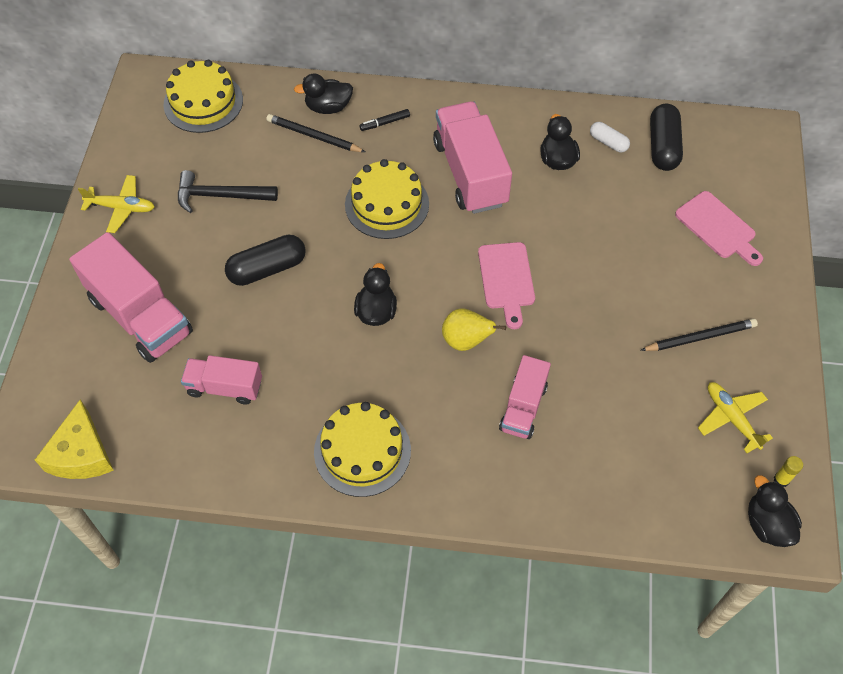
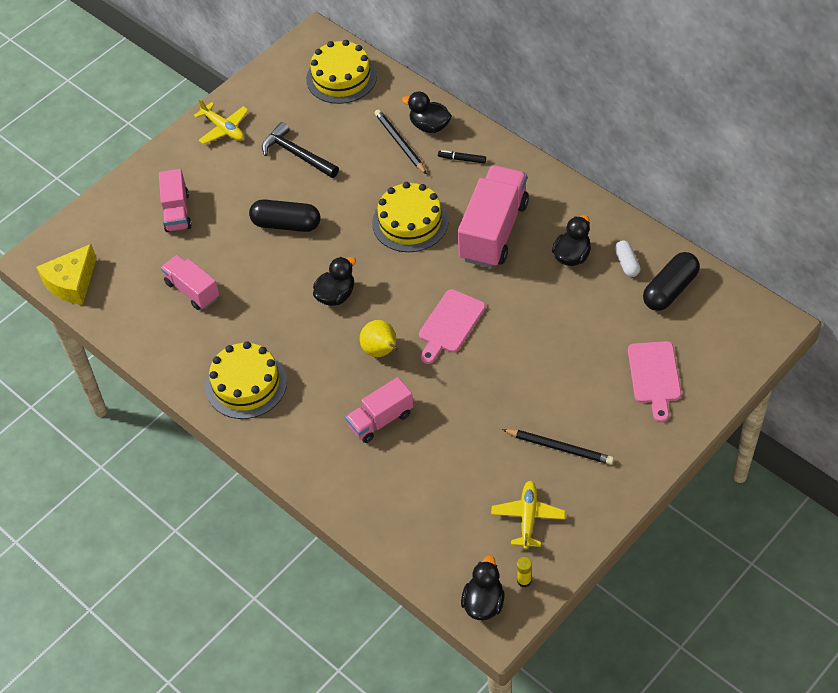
camera: 40 degrees right, 5 degrees down
(140, 316) = (177, 212): pink truck -> pink truck, size x0.58

